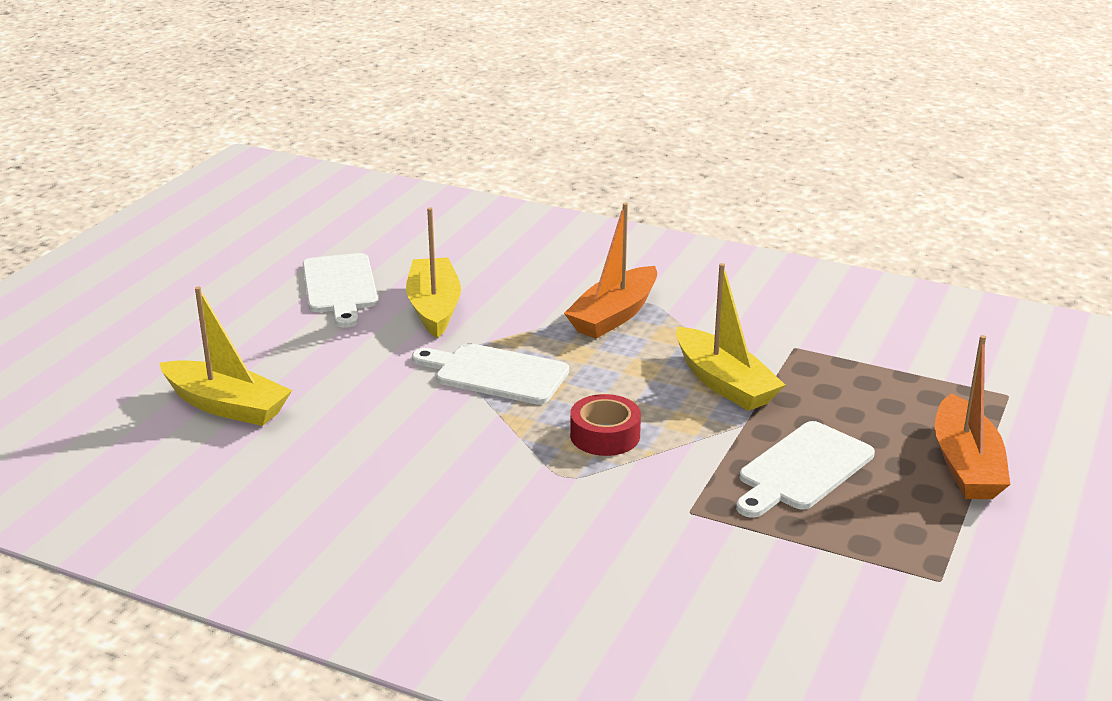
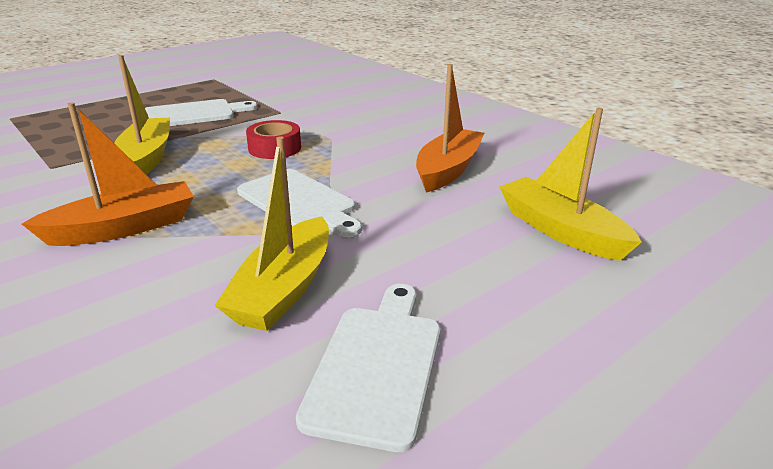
camera: 155 degrees left, 0 degrees up
(966, 465) = (112, 101): orange boat -> orange boat (448, 170)

